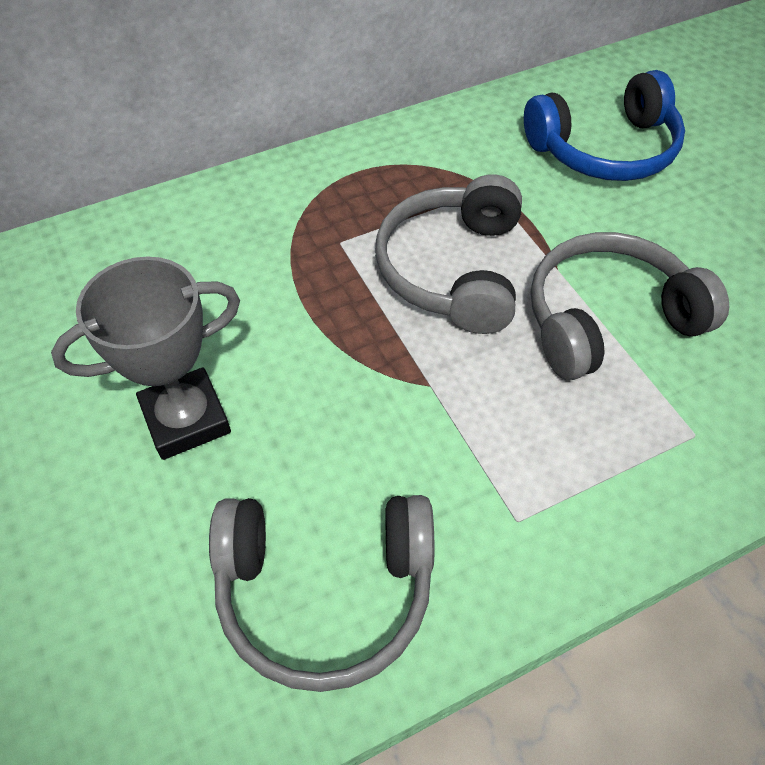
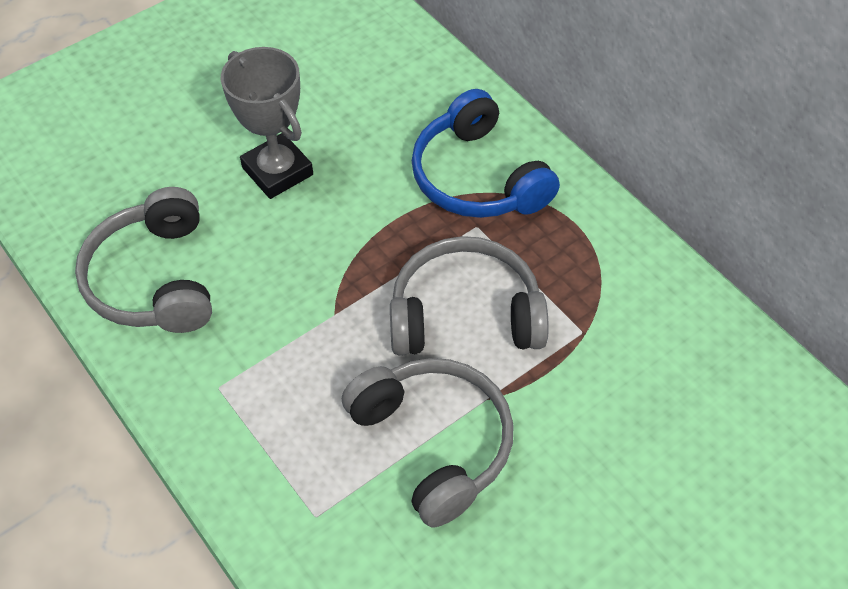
camera: 80 degrees right, 0 degrees up
(605, 150) = (682, 433): blue headphones -> blue headphones (478, 177)

